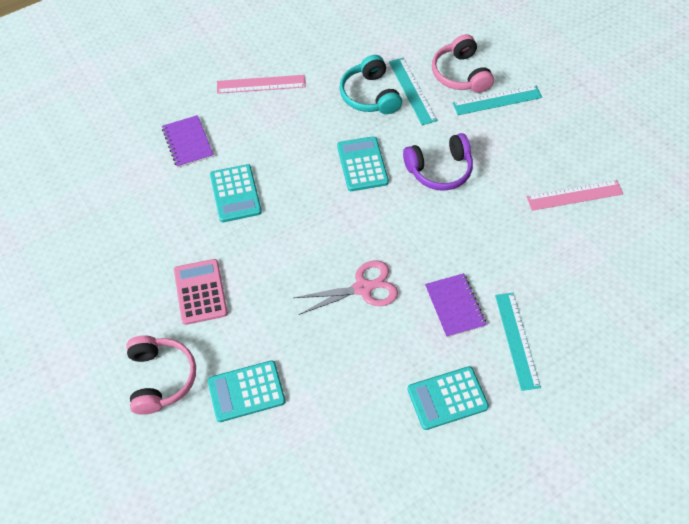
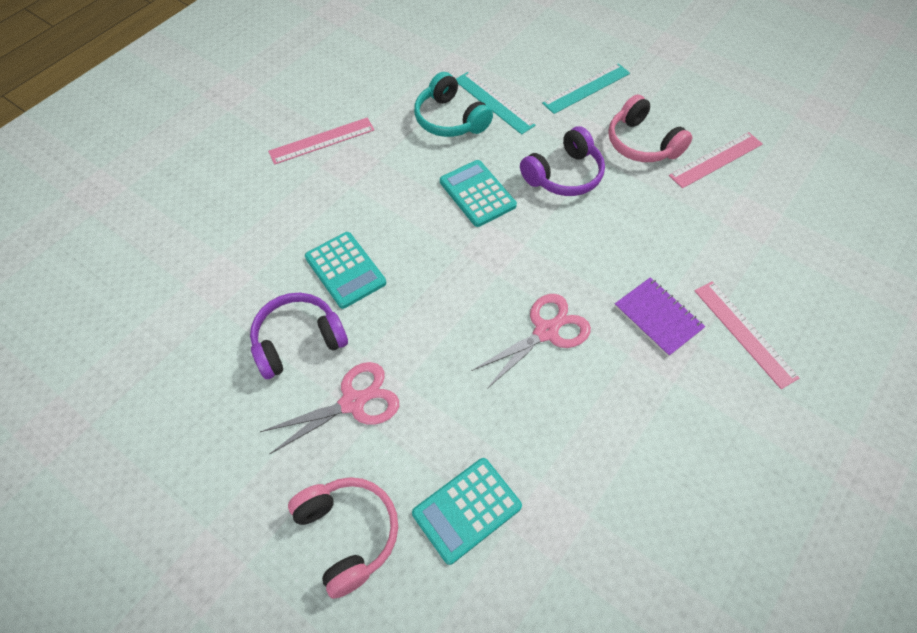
camera: 20 degrees left, 0 degrees up
(180, 236) = (298, 341): none -> purple headphones
(187, 142) = (261, 229): purple notebook -> none
(200, 292) = (353, 402): pink calculator -> pink scissors
(447, 398) = (707, 428): turquoise calculator -> none
(460, 74) = (535, 73): pink headphones -> pink headphones (642, 143)
(516, 340) = (744, 333): turquoise ruler -> pink ruler

